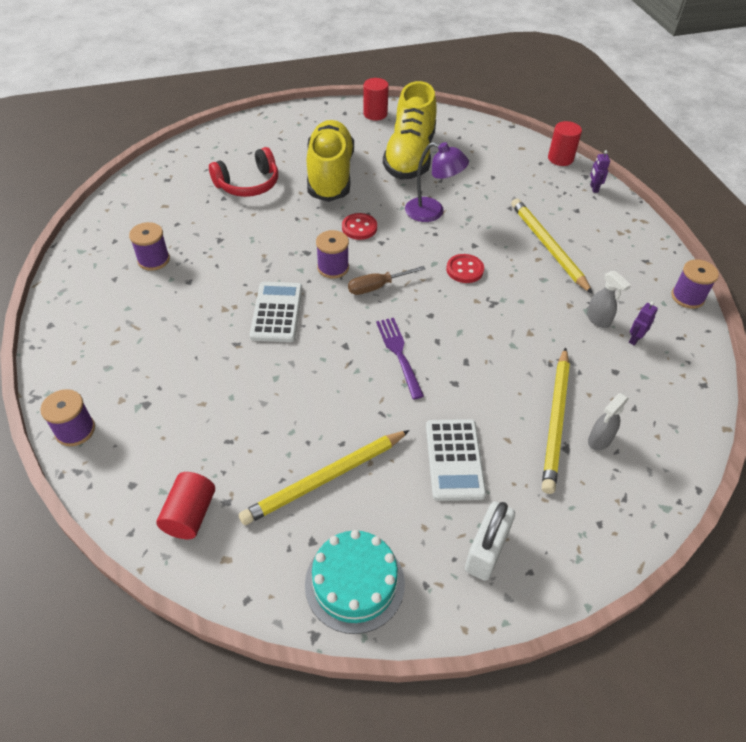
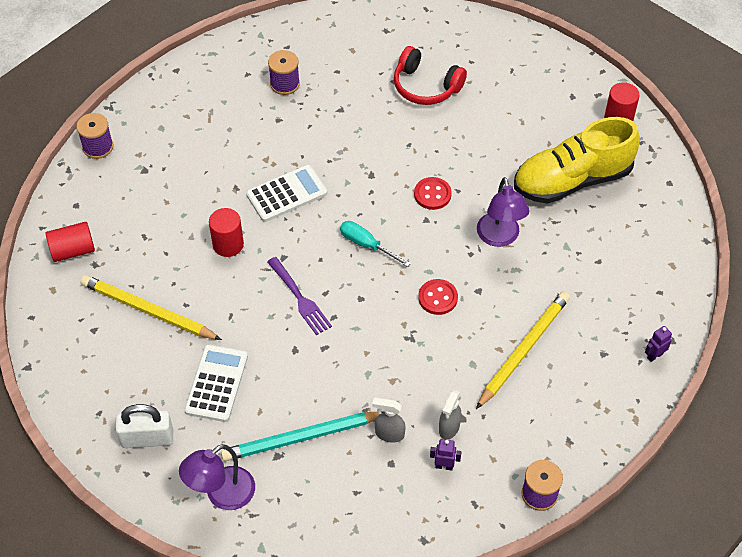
camera: 60 degrees right, 5 degrees up
(330, 175) = (489, 135): yellow shoe -> none
(333, 268) = (366, 203): purple spool -> none
(354, 583) = (76, 370): turquoise cake -> none
(377, 287) = (366, 245): brown screwdriver -> turquoise screwdriver
(399, 354) = (299, 298): purple fork -> purple fork turned 105 degrees clockwise
(454, 459) = (216, 383): white calculator -> white calculator turned 135 degrees clockwise
(555, 420) = (302, 437): yellow pencil -> turquoise pencil
(560, 158) = (683, 307): red cylinder -> red cylinder (228, 244)
(590, 514) = (222, 495): none -> purple lamp
(599, 440) = (301, 477): grey spray bottle -> grey spray bottle (389, 434)

